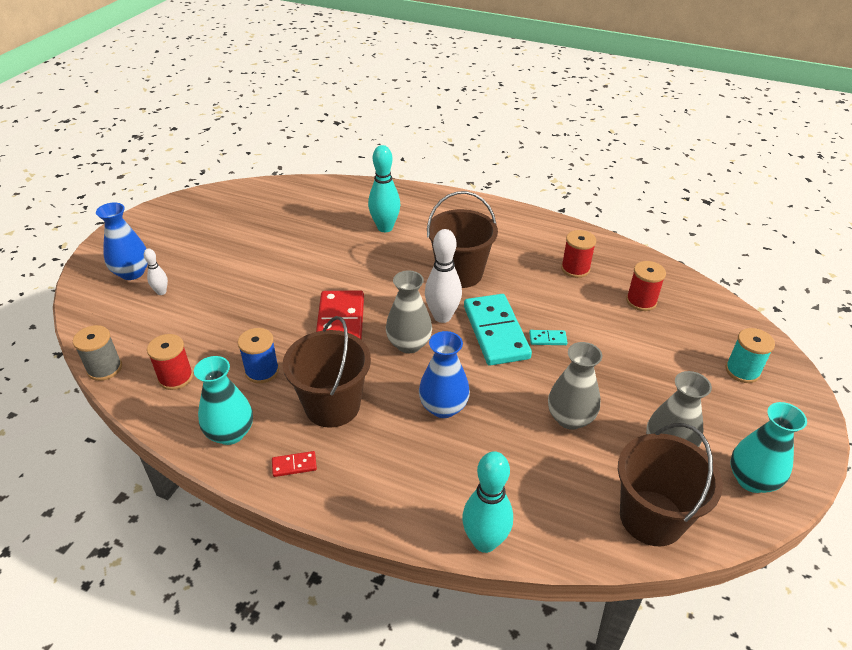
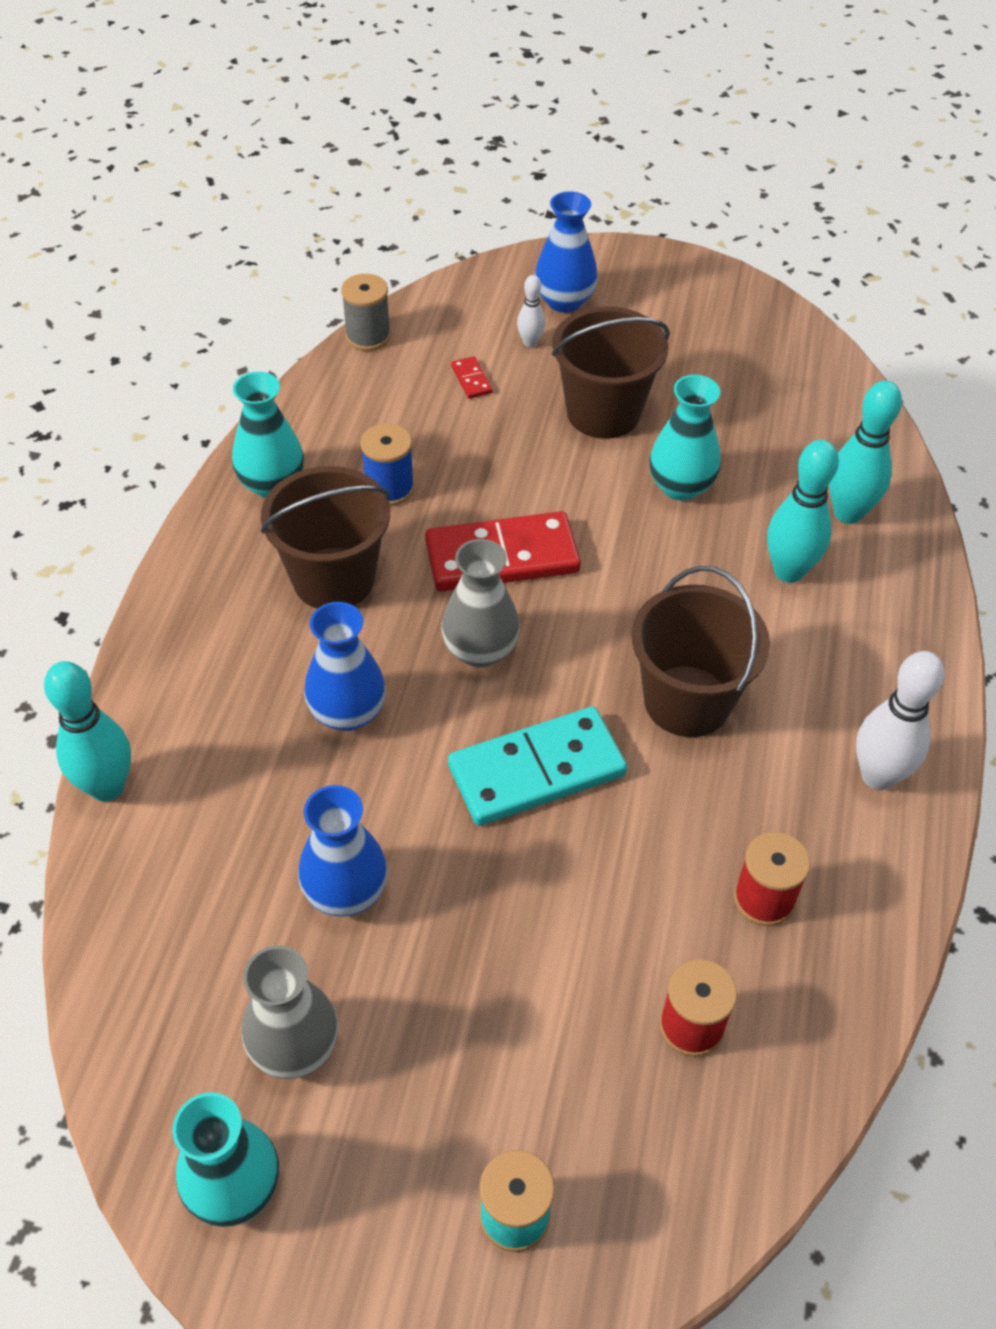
camera: 80 degrees right, 10 degrees up
(175, 377) = (363, 405): red spool -> none
(294, 465) = (223, 560): red domino -> red domino (471, 380)
(312, 252) = (680, 486): none -> turquoise vase
(353, 203) = (848, 513): none -> turquoise bowling pin
(442, 316) = (559, 688): white bowling pin -> white bowling pin (878, 776)
(547, 339) = (536, 853): turquoise domino -> none
(570, 418) = (346, 892): grey vase -> blue vase
(651, 517) = (151, 1010): brown bucket -> brown bucket (603, 412)

